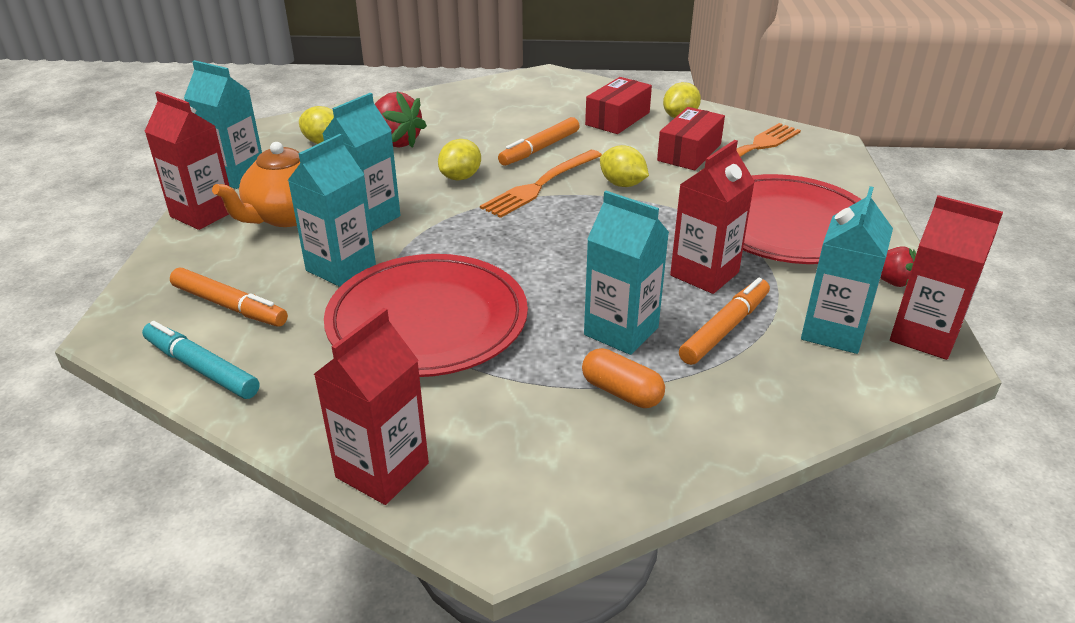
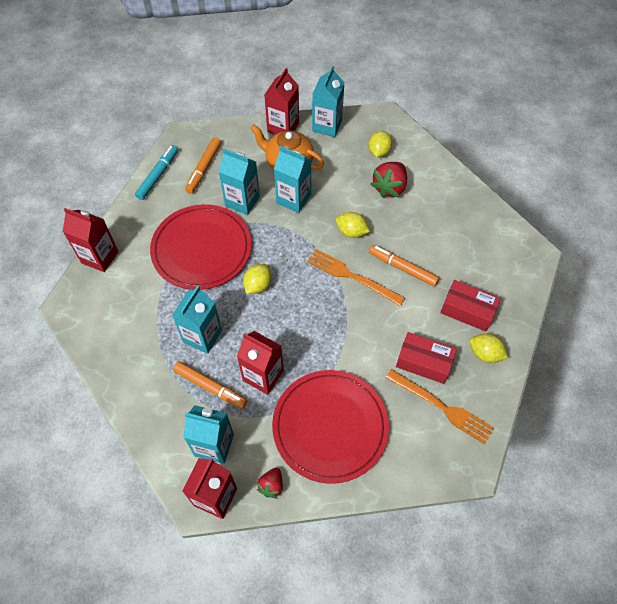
camera: 80 degrees right, 25 degrees up
(621, 392) = (154, 340): orange capsule -> none
(622, 184) = (364, 323): yellow lemon -> yellow lemon (258, 285)

